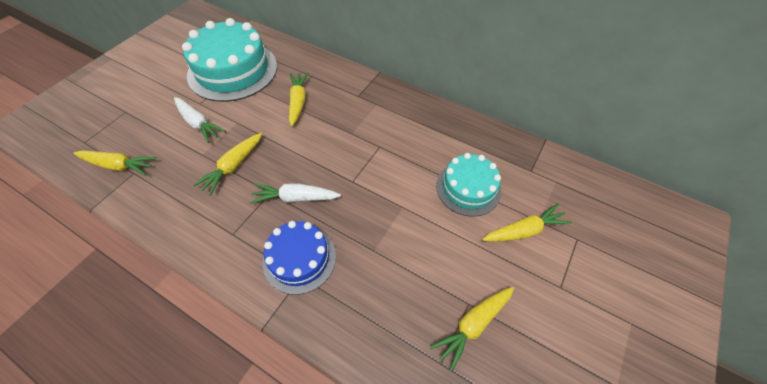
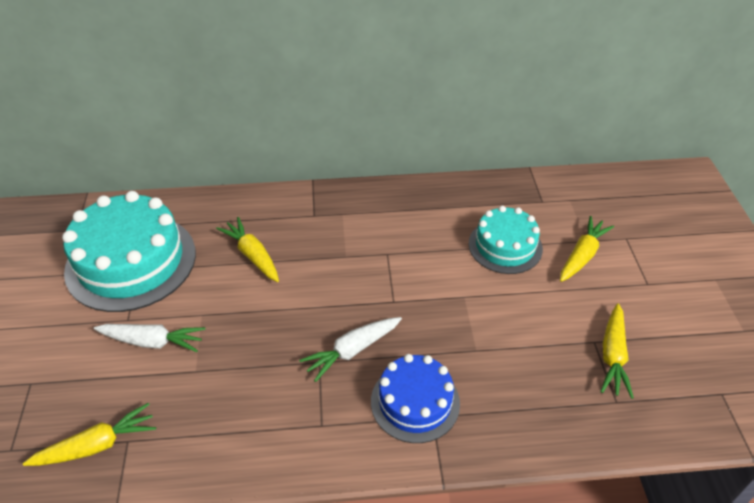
camera: 35 degrees left, 10 degrees down
(233, 166) = (248, 361): yellow carrot -> none

